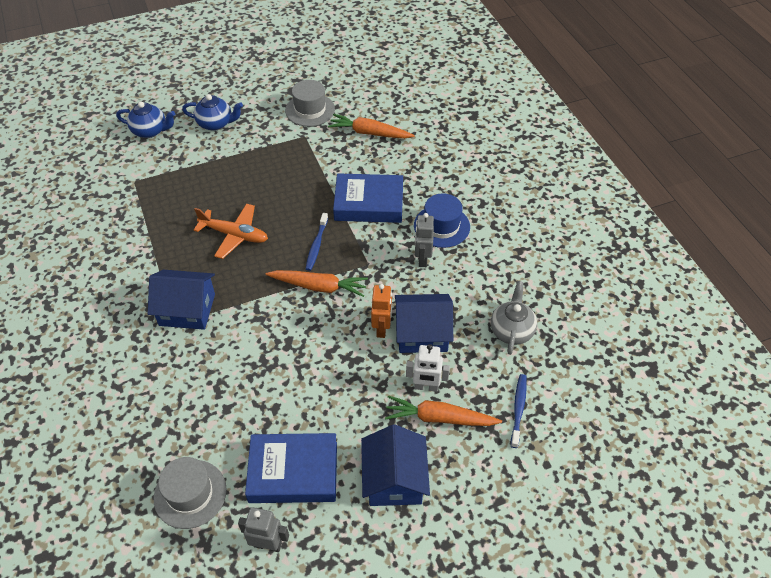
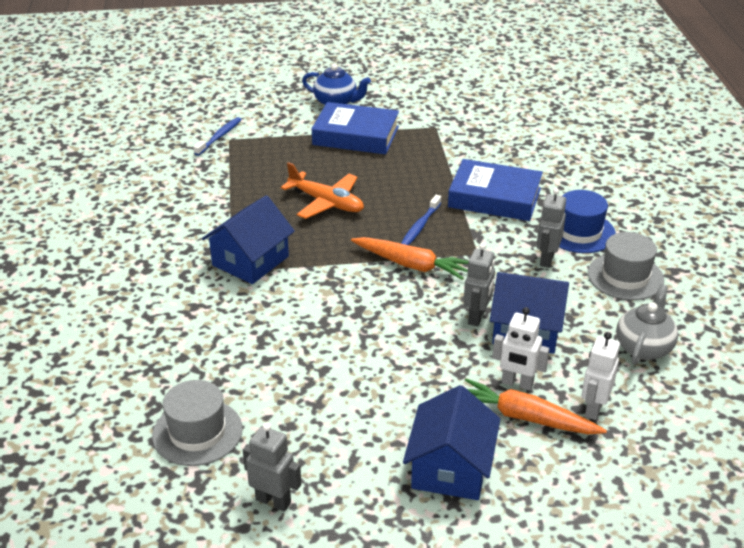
camera: 15 degrees right, 15 degrees down
(150, 131) = (261, 99): blue teapot -> none
(187, 309) = (250, 261): blue house -> blue house turned 75 degrees counterclockwise
(293, 472) = (327, 436): blue book -> blue book (355, 136)
(310, 110) = (448, 105): grey hat -> grey hat (625, 276)
(369, 133) = (513, 134): orange carrot -> none
(382, 328) = (477, 317): orange robot -> grey robot
(487, 397) = (593, 408): none -> white robot
(518, 409) = (633, 428): blue toothbrush -> blue toothbrush (219, 137)

